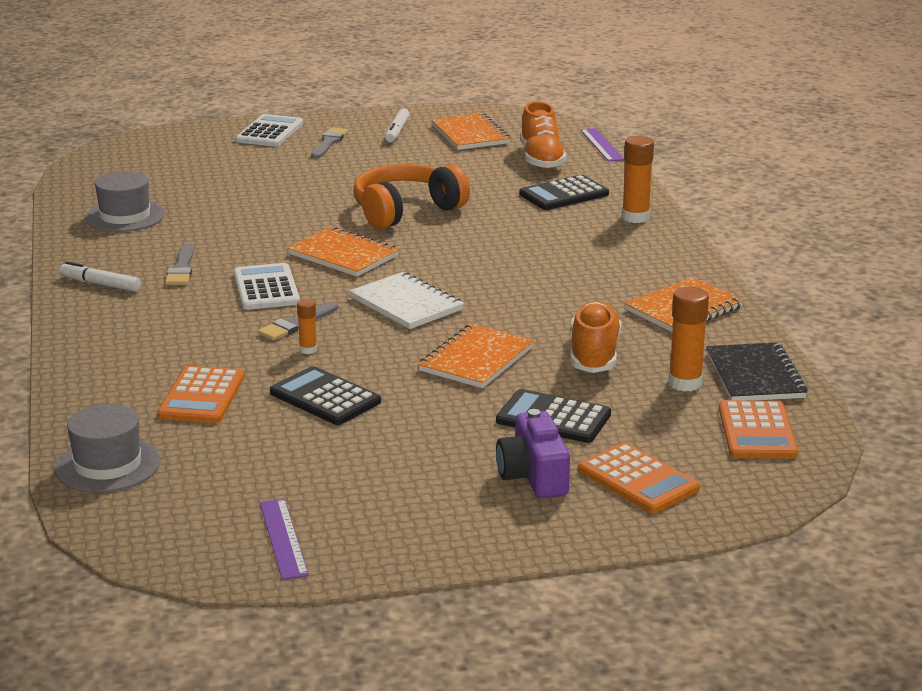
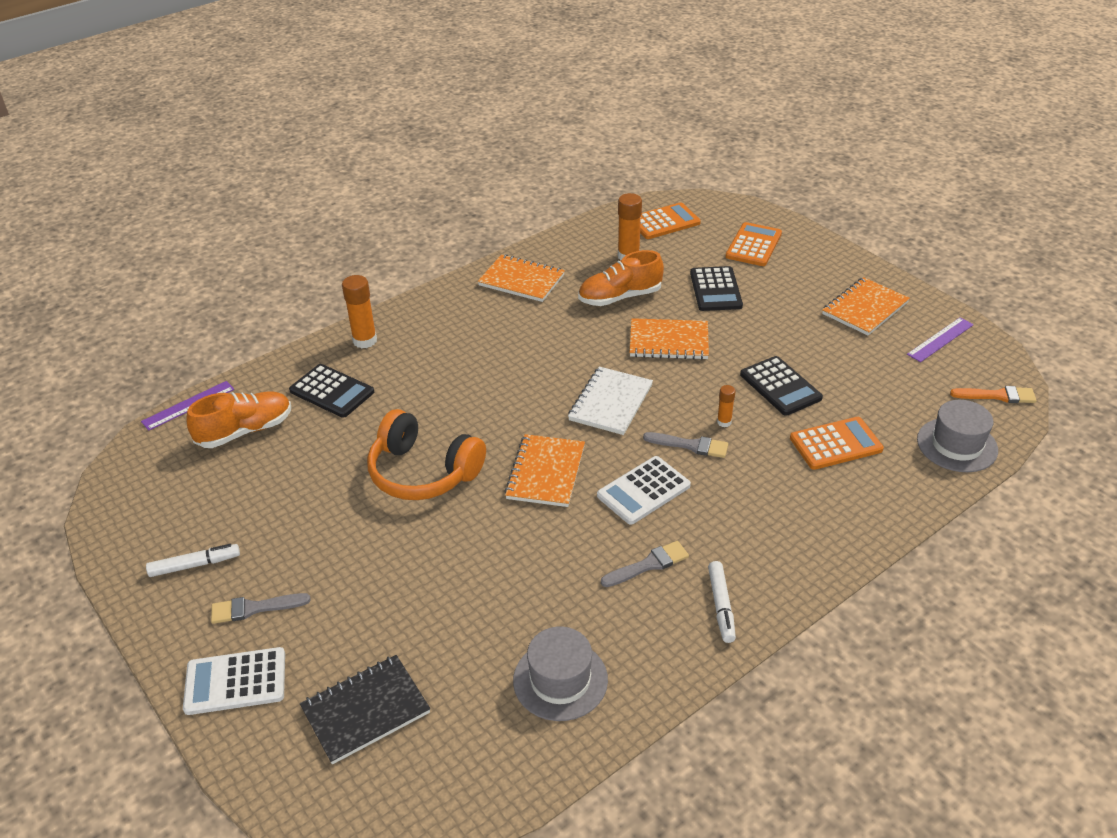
camera: 115 degrees left, 15 degrees up
(140, 530) = (997, 396): none -> orange brush
(325, 397) = (780, 386): black calculator -> black calculator turned 45 degrees counterclockwise
(470, 134) = (187, 503): orange notebook -> orange notebook (865, 308)
(533, 476) = (785, 278): purple camera -> none
(755, 376) = (597, 236): black notebook -> black notebook (365, 710)

